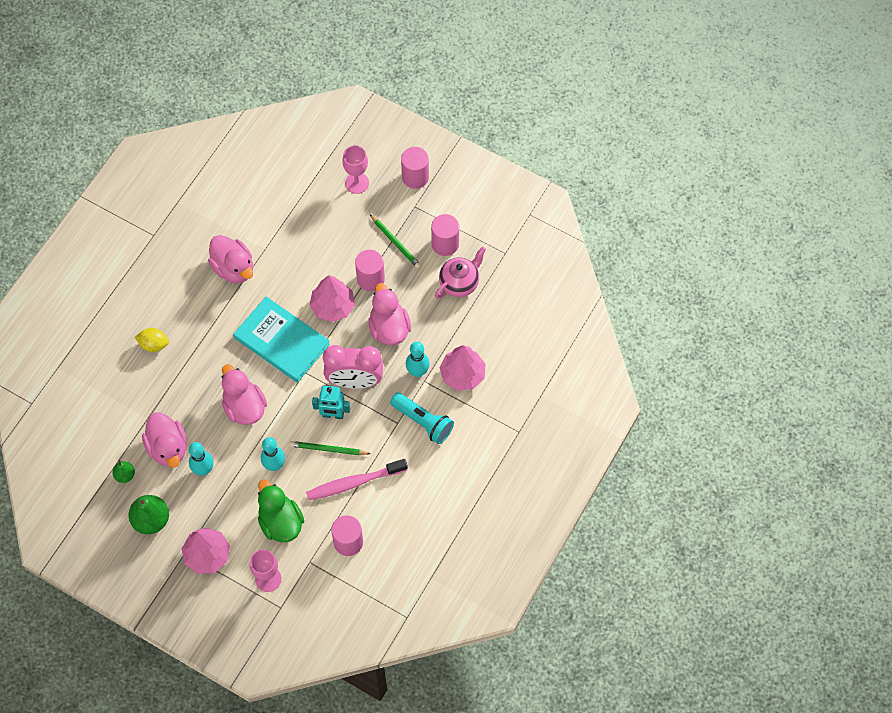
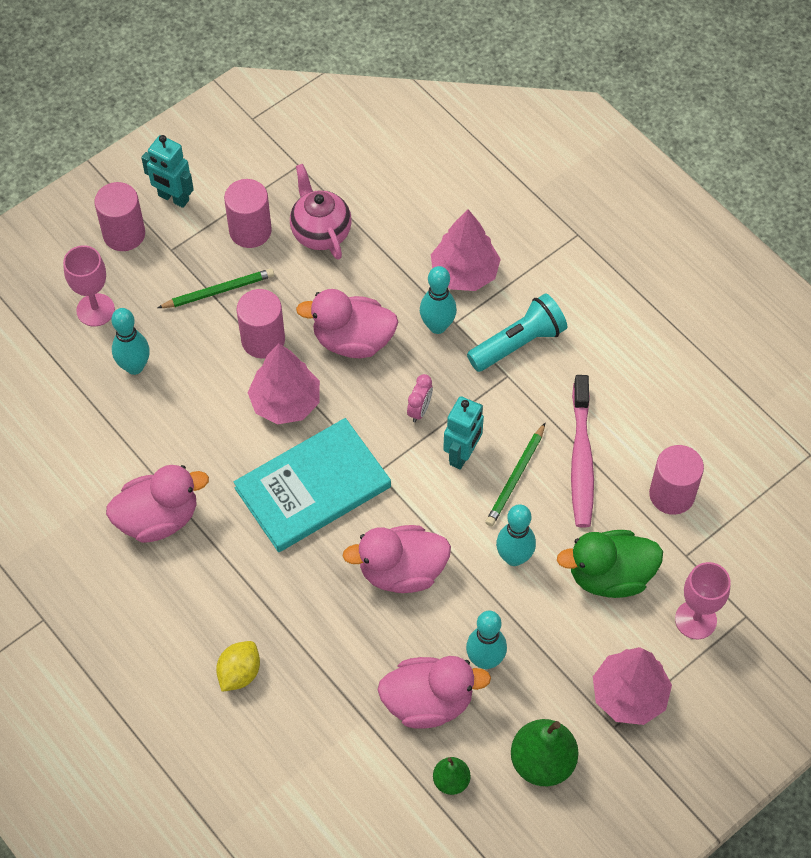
camera: 70 degrees left, 5 degrees down
(327, 218) = (134, 366): none -> turquoise bowling pin
(354, 381) = (419, 410): pink clock -> pink clock, size x0.42
(452, 193) = (173, 198): none -> turquoise robot

